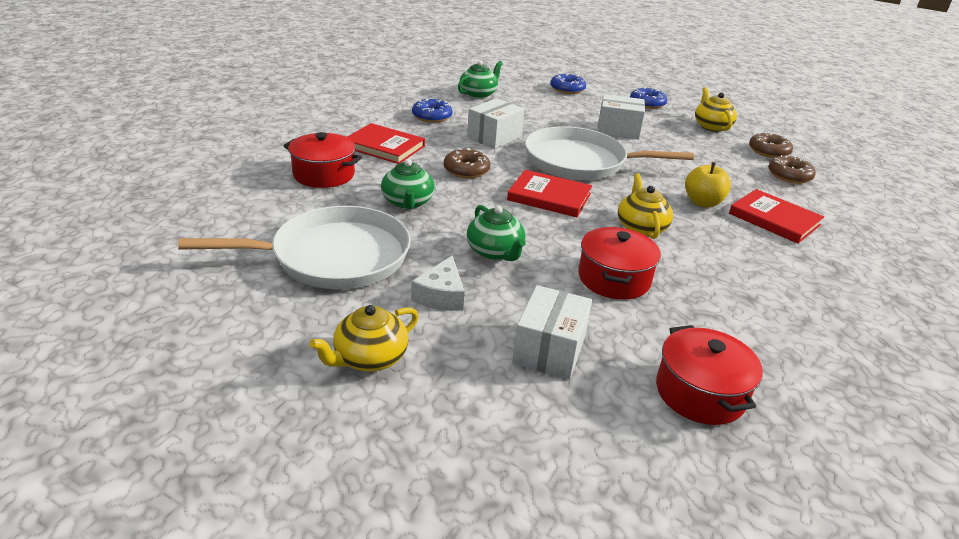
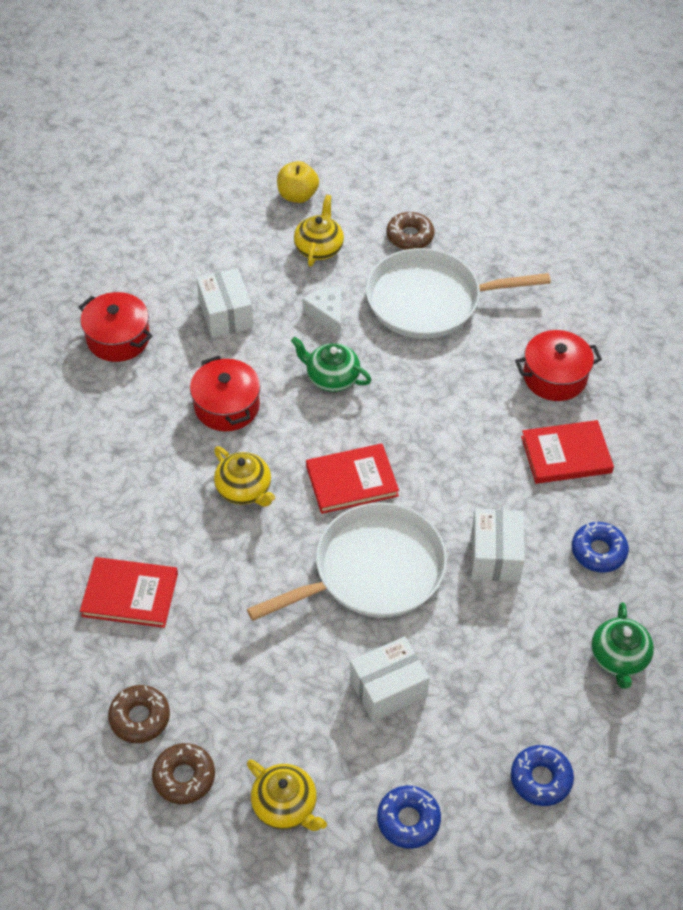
camera: 145 degrees right, 20 degrees up
(333, 256) = (429, 300): white pan -> white pan turned 45 degrees clockwise
(407, 202) = (451, 389): green teapot -> none
(466, 170) = (457, 471): brown donut -> brown donut (410, 236)
(702, 202) = (210, 576): yellow apple -> yellow apple (297, 195)

